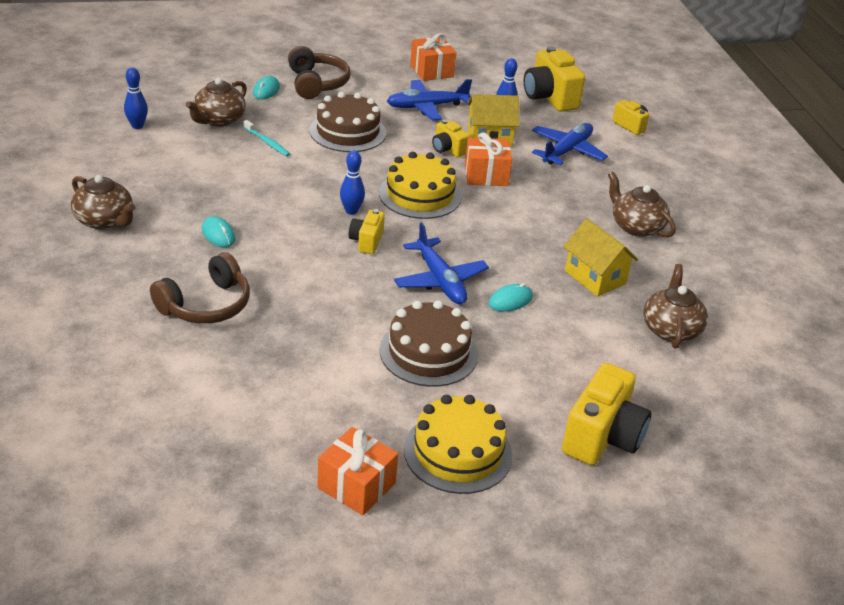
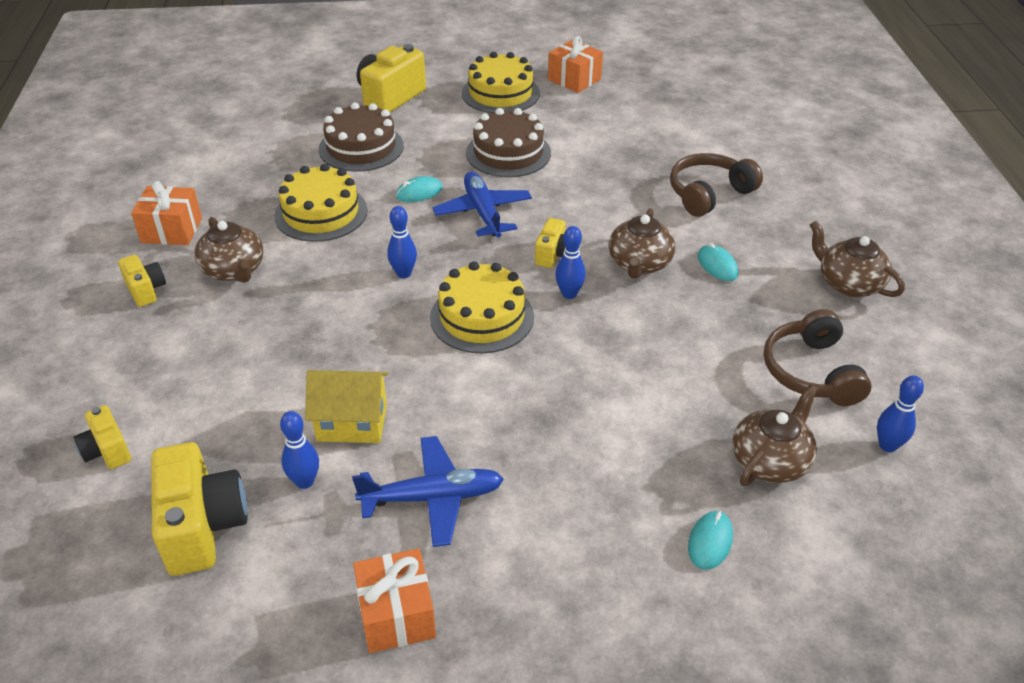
camera: 170 degrees left, 5 degrees up
(267, 142) = (687, 410): turquoise toothbrush -> none
(316, 83) = (622, 565): brown headphones -> brown headphones (811, 372)
(348, 132) = (569, 434): brown cake -> brown cake (361, 147)
(448, 149) = (424, 396): yellow camera -> yellow camera (146, 290)
(486, 175) = (385, 349): orange gift -> orange gift (172, 230)
(494, 225) = (404, 273): none -> blue bowling pin
(567, 151) = (247, 394): blue plane -> none
(595, 277) = (321, 213): yellow house -> yellow cake
(670, 329) = (279, 166): brown teapot -> brown teapot (639, 264)

